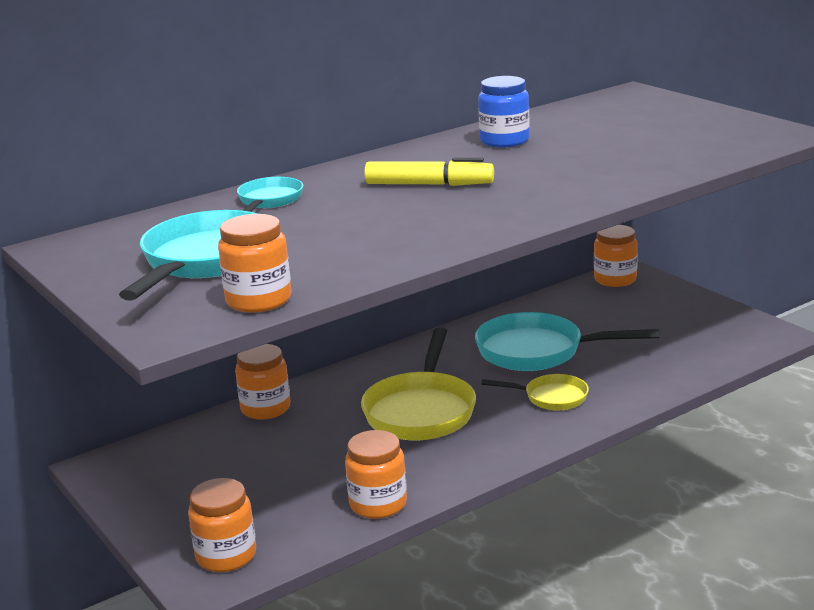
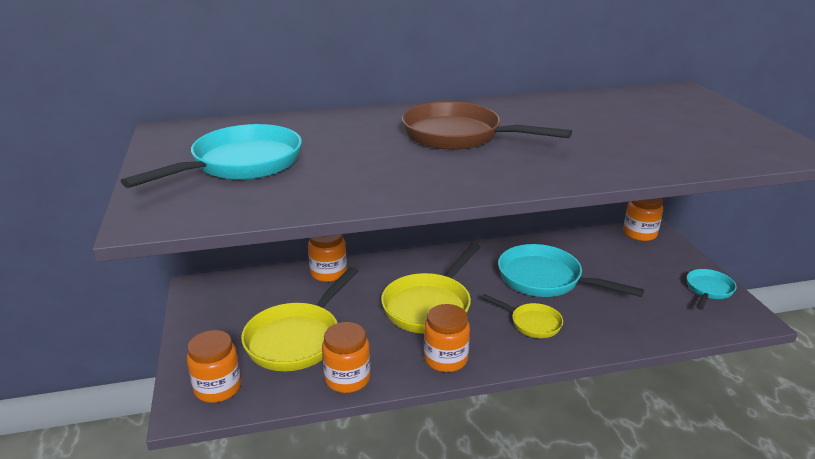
camera: 20 degrees right, 5 degrees up
(259, 300) = (237, 208): orange jar -> orange jar (445, 359)
(269, 201) = (335, 125): turquoise pan -> turquoise pan (708, 290)
(284, 484) = (297, 339): none -> yellow pan
(429, 184) = (459, 136): yellow marker -> brown pan
(504, 141) = (548, 111): blue jar -> none

